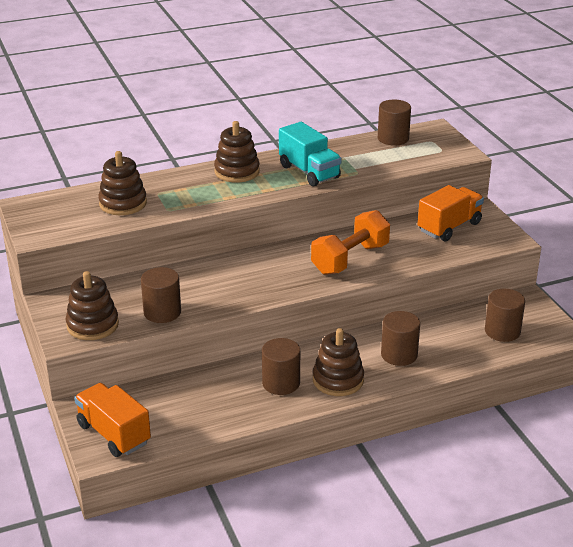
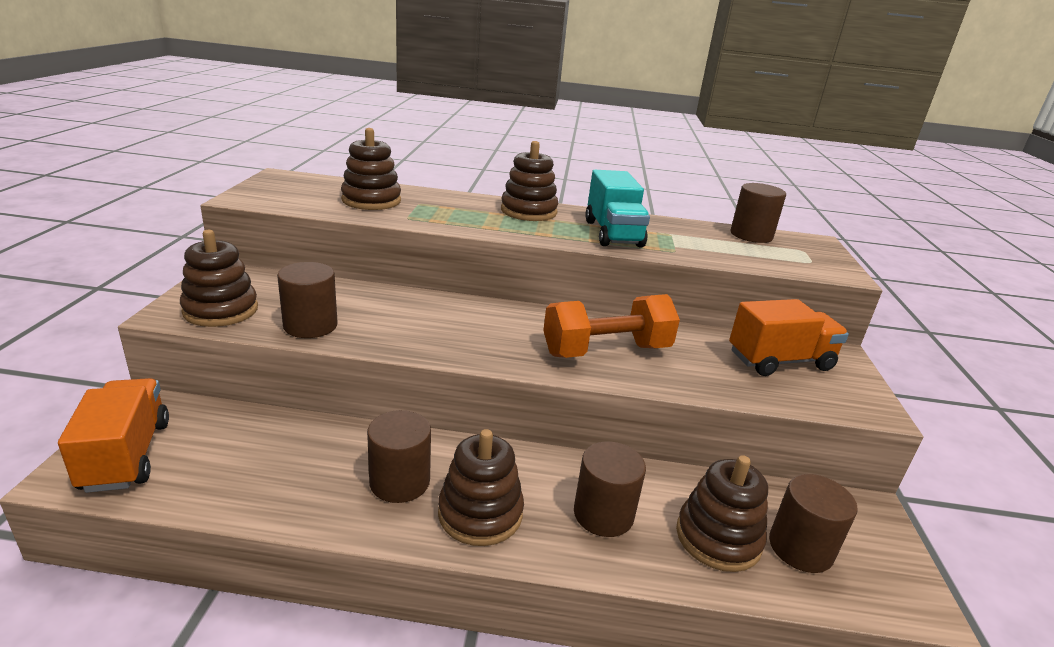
camera: 25 degrees right, 5 degrees down
(461, 342) = (718, 538): none -> brown stacking toy

